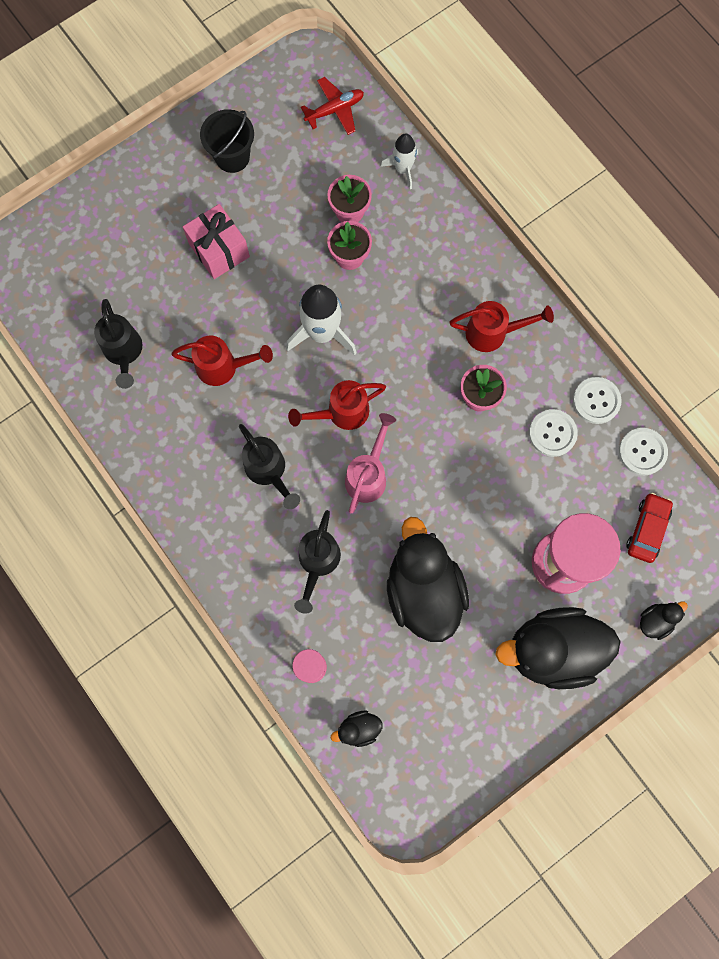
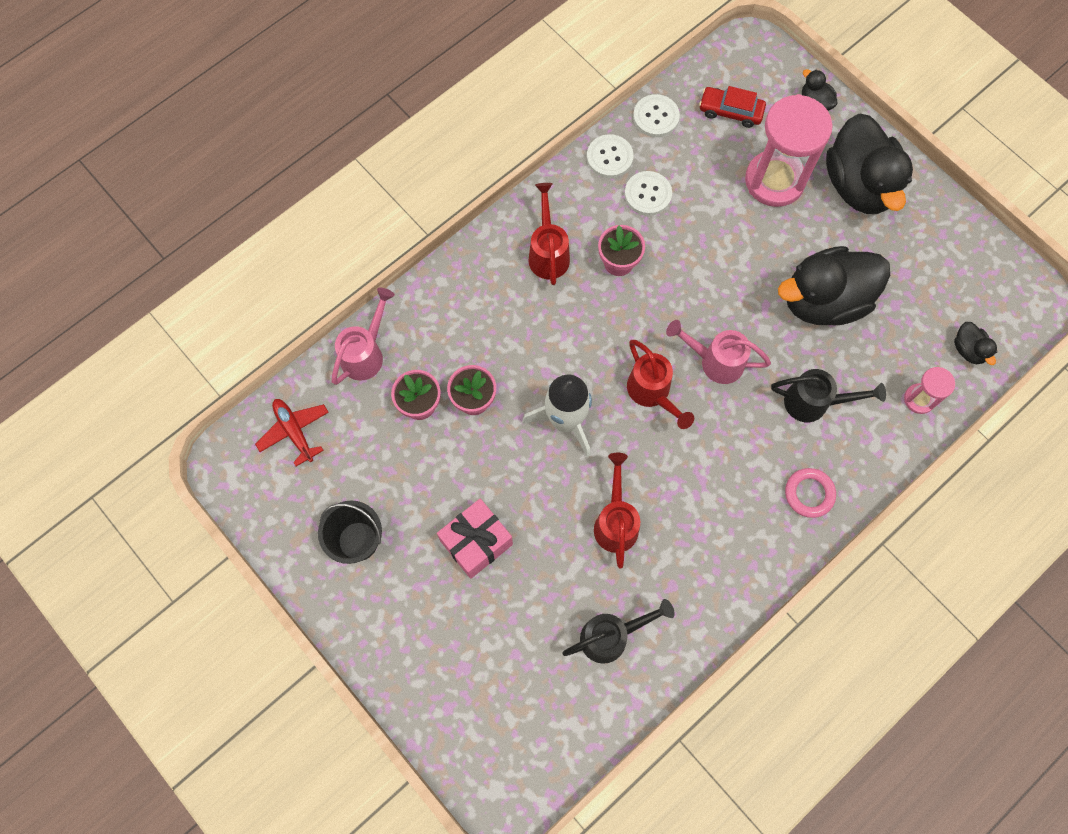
camera: 95 degrees left, 5 degrees down
(229, 543) = (809, 494): none -> pink ring
(269, 471) = (726, 461): black watering can -> none
(403, 169) = (366, 353): white rocket -> pink watering can

